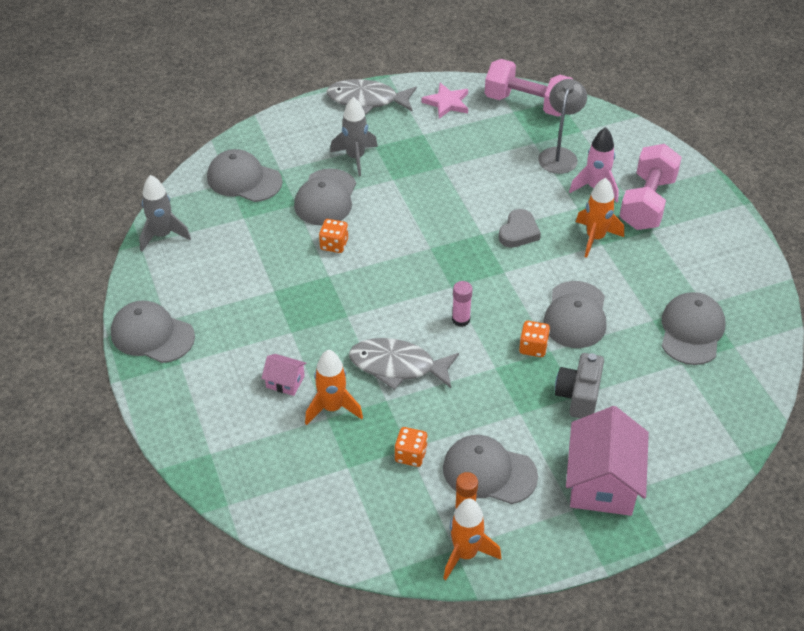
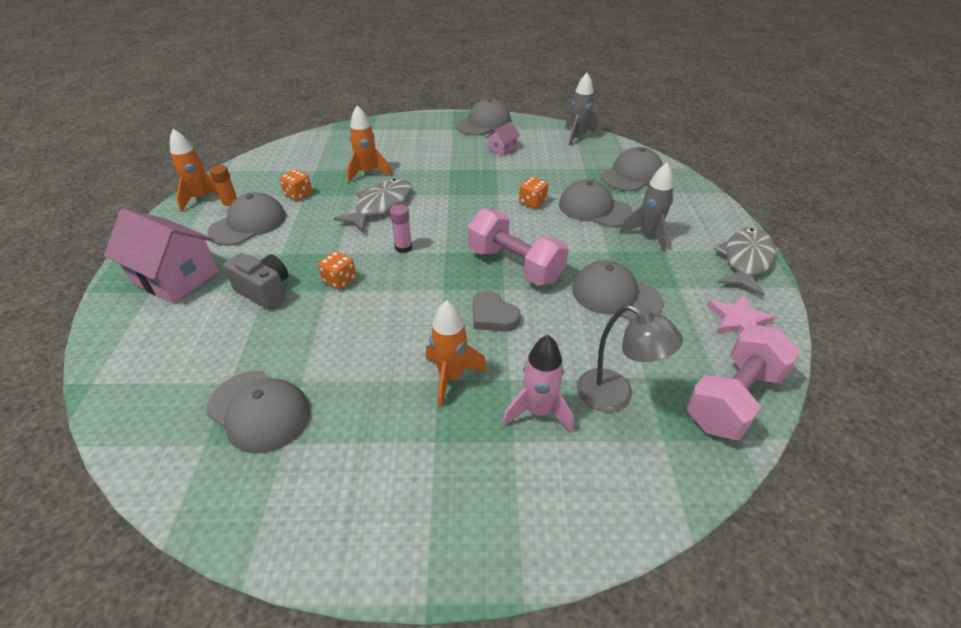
camera: 110 degrees right, 5 degrees down
(285, 381) = (406, 160): pink house -> pink house (502, 148)
(575, 315) = (354, 321): grey cap -> grey cap (615, 295)
(647, 203) = (487, 459): pink dumbbell -> pink dumbbell (515, 265)

